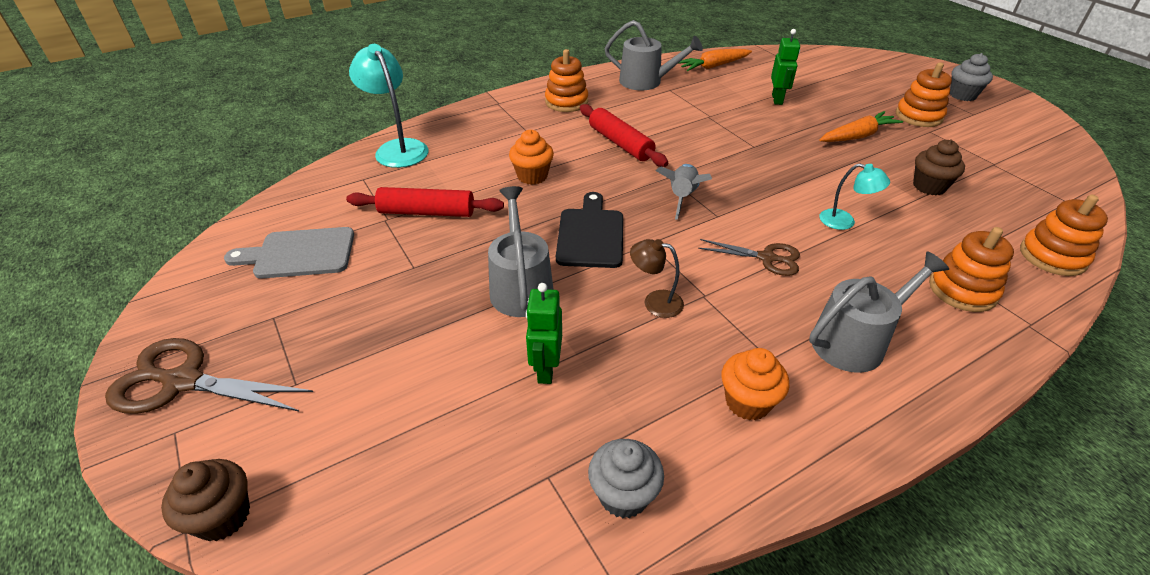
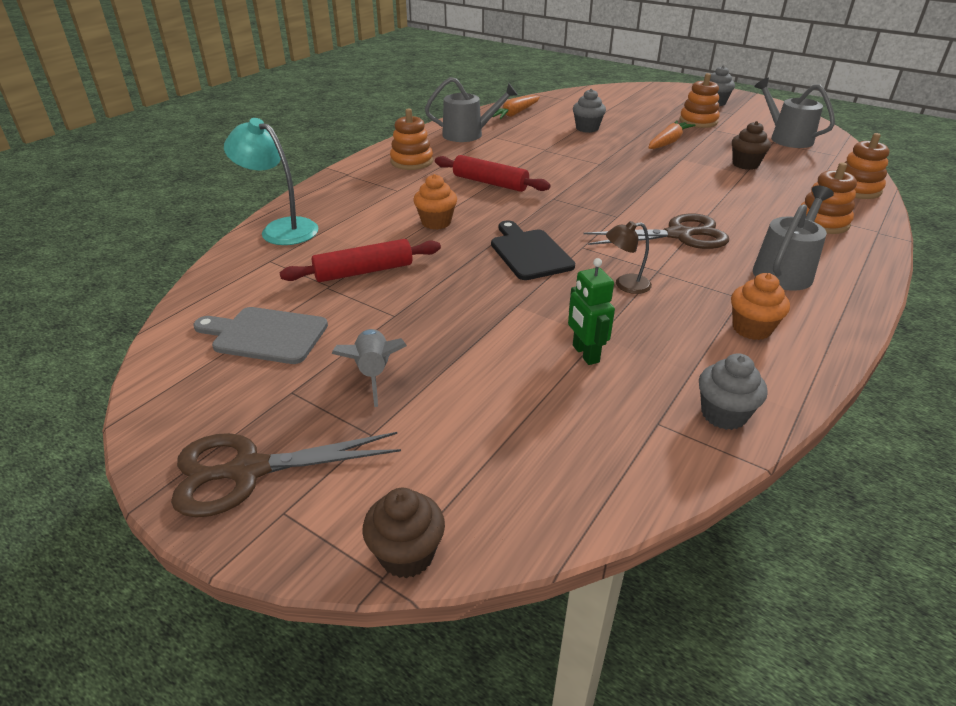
camera: 25 degrees left, 5 degrees down
(299, 254) = (265, 335): grey cutting board -> grey cutting board turned 45 degrees clockwise
(521, 287) = (507, 304): grey watering can -> grey watering can (787, 138)
(682, 197) = (578, 210): grey rocket -> grey rocket (373, 373)
(767, 258) = (679, 235): brown scissors -> brown scissors, size x1.62
(777, 99) = (587, 128): green robot -> grey cupcake
(844, 221) = (710, 199): turquoise lamp -> none

